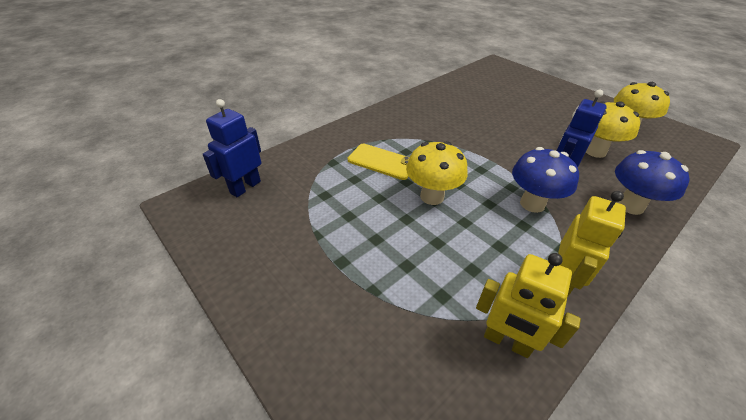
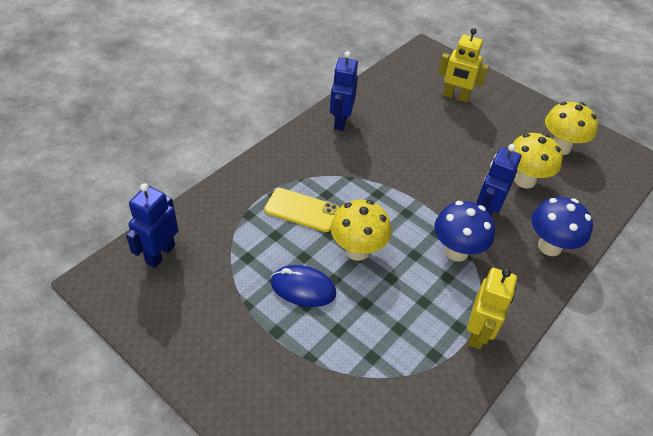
camera: 10 degrees left, 5 degrees up
(375, 224) = (303, 288): none -> blue mouse
(423, 103) = (340, 121): none -> blue robot
(507, 342) = (428, 393): yellow robot -> yellow robot (455, 97)

